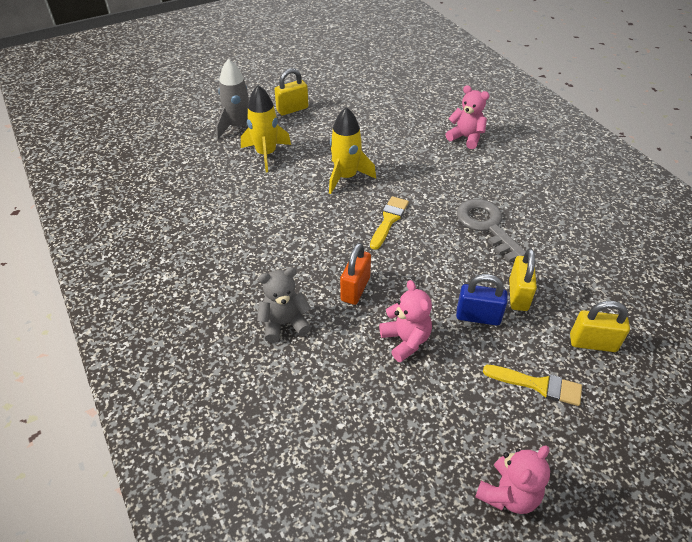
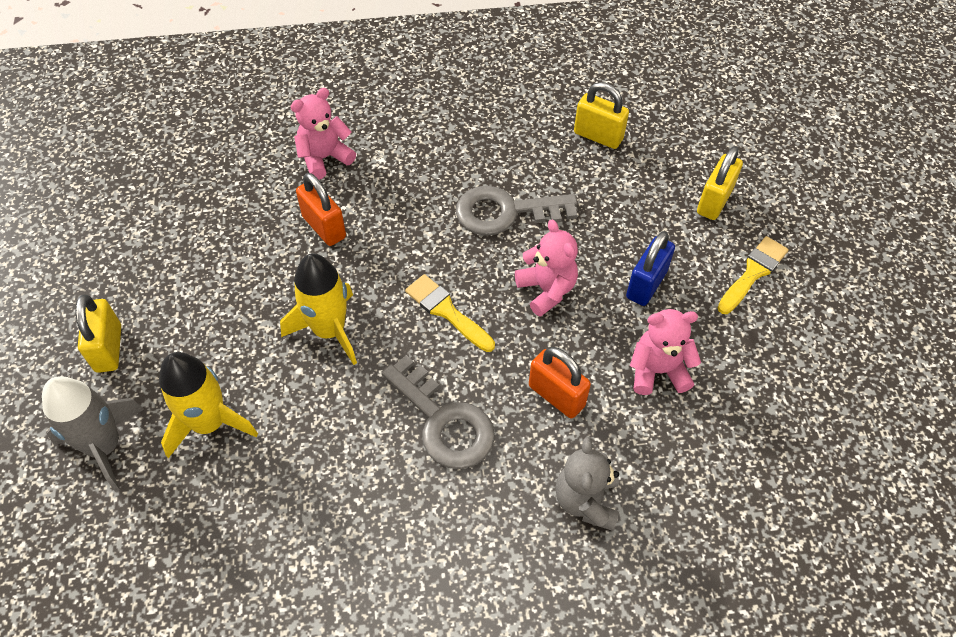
camera: 70 degrees left, 10 degrees up
(310, 241) = (443, 421): none -> grey key
(415, 153) = (324, 227): none -> orange padlock
(508, 494) = (870, 356): pink teddy bear -> pink teddy bear (546, 290)
(518, 295) = (628, 233): yellow padlock -> yellow padlock (598, 136)

